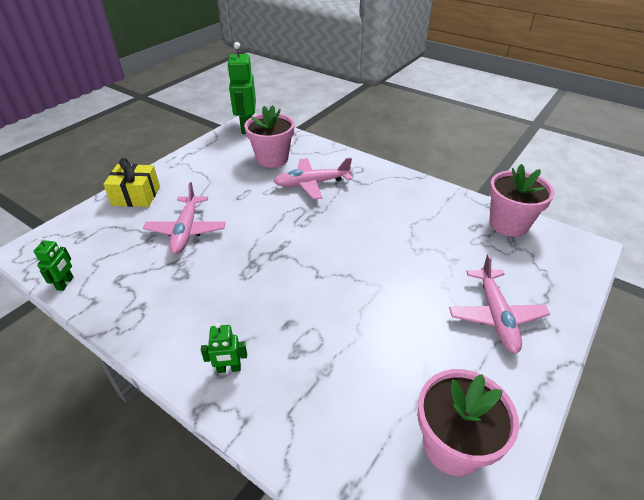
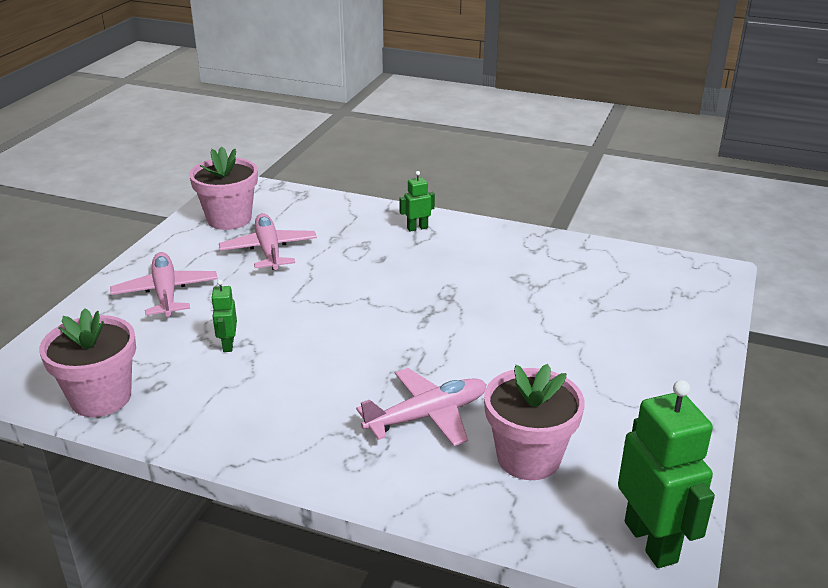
camera: 165 degrees right, 10 degrees down
(65, 283) = (630, 254): green robot -> green robot (228, 345)
(136, 196) = (682, 349): yellow gift -> none
(186, 230) = (560, 318): pink plane -> pink plane (269, 250)

